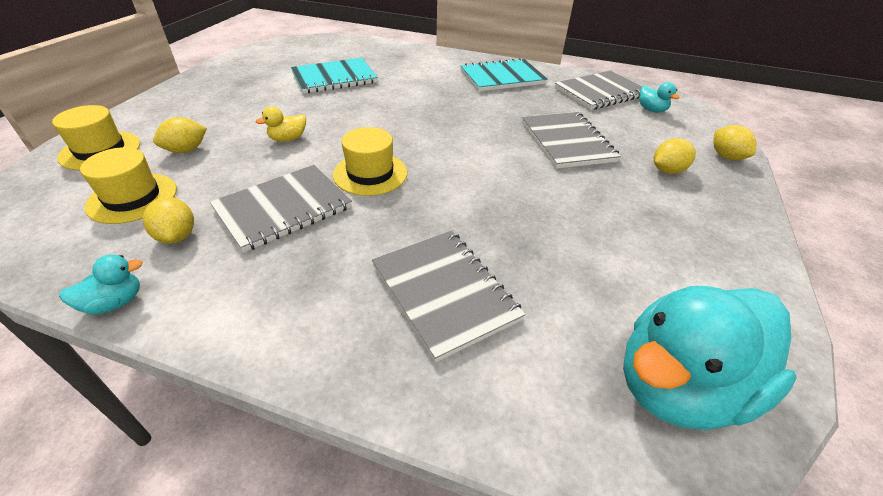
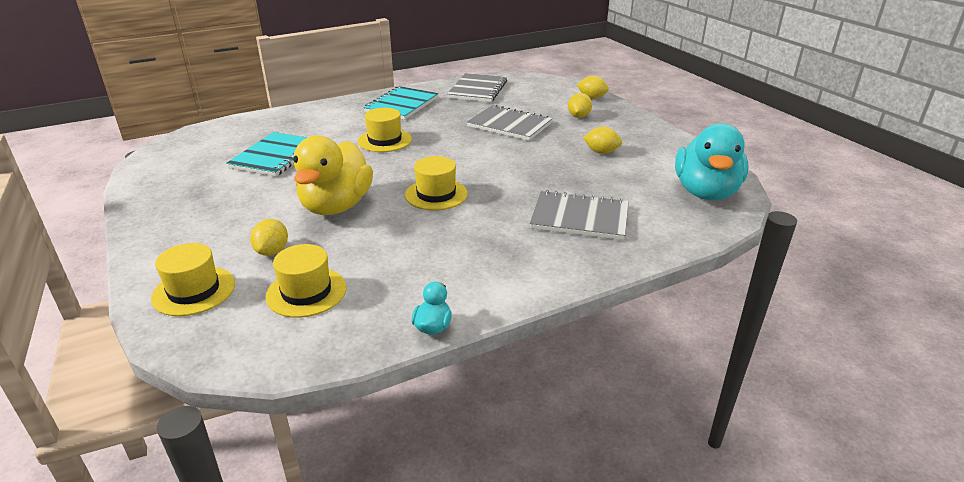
camera: 45 degrees left, 10 degrees down
(177, 236) = (392, 285): yellow lemon -> yellow lemon (601, 152)
(283, 208) = (424, 237): grey notebook -> none
(288, 139) = (336, 206): yellow duck -> yellow duck, size x2.43
(428, 102) = (384, 140): none -> yellow hat
(651, 110) = (521, 88): turquoise duck -> none

